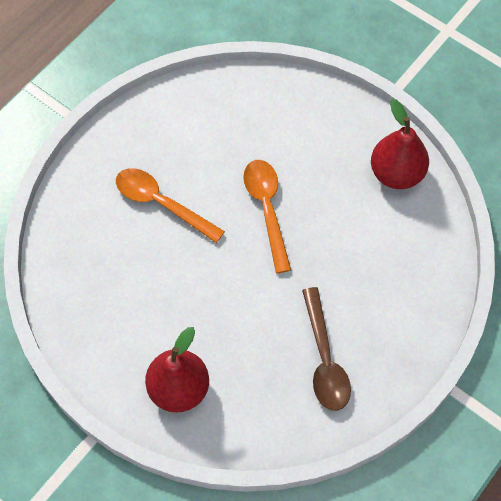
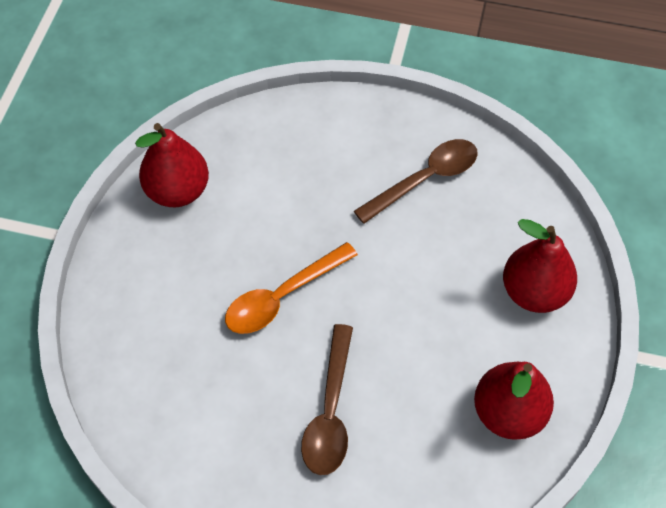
camera: 115 degrees left, 5 degrees down
(96, 317) = (508, 413): none -> red pear
(161, 203) = (330, 411): orange spoon -> brown spoon

